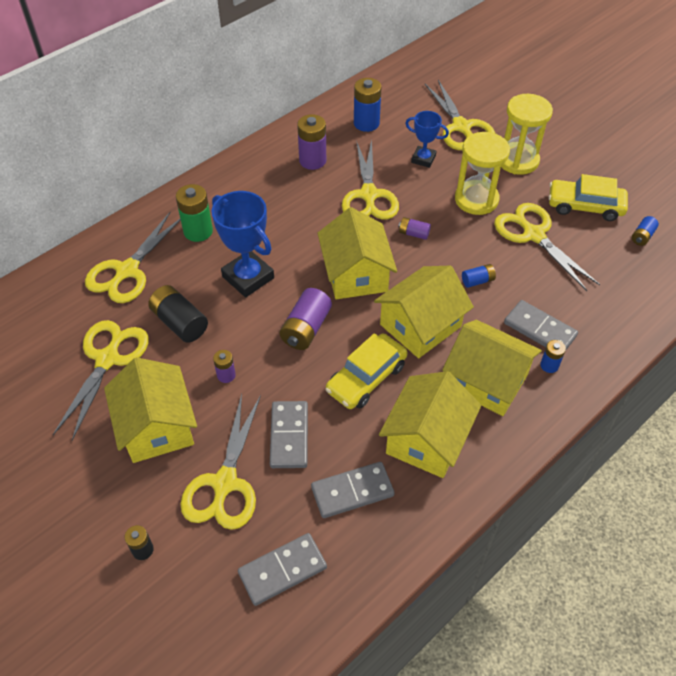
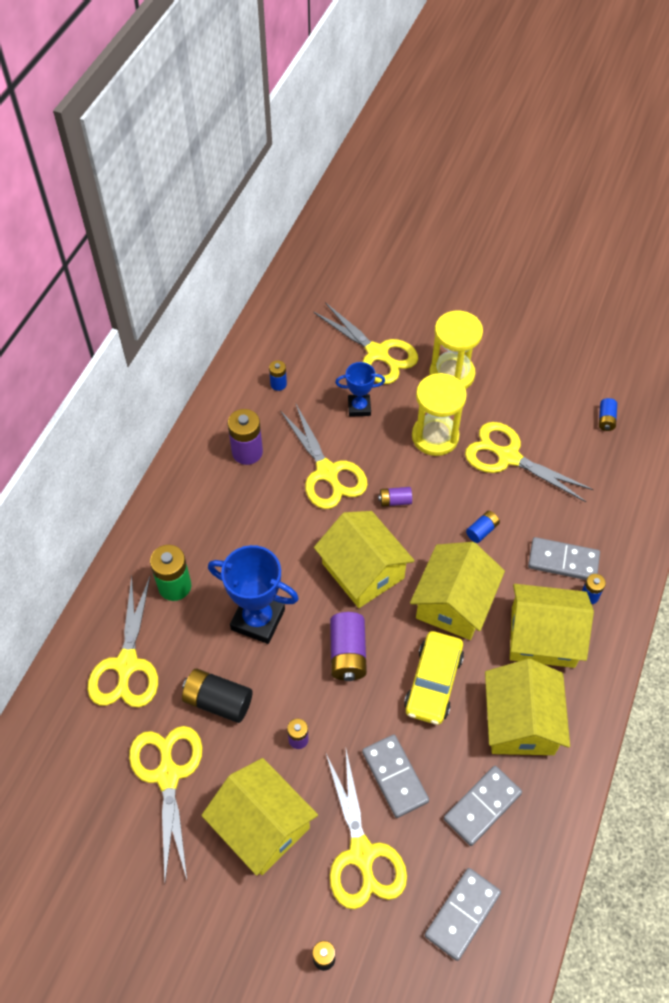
camera: 25 degrees left, 5 degrees up
(366, 123) = (278, 384): blue battery -> blue battery, size x0.55
(585, 206) = (539, 405): yellow car -> none

